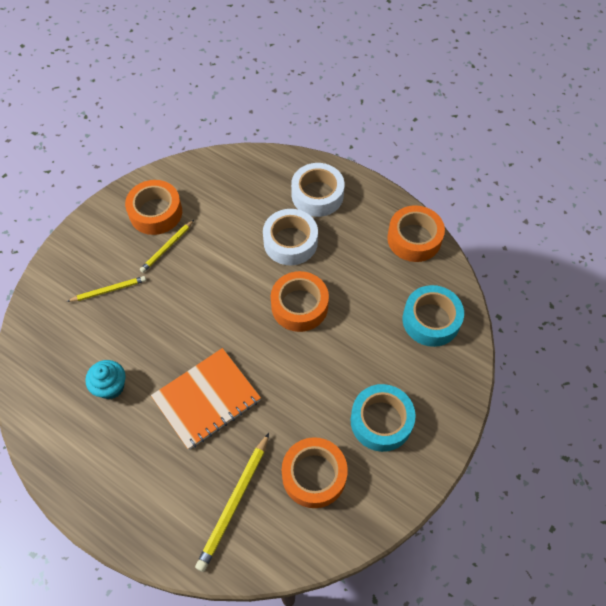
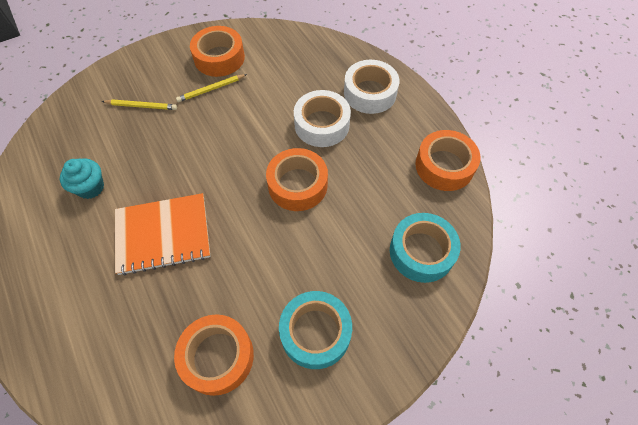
camera: 25 degrees right, 0 degrees up
(234, 502) = (127, 347): yellow pencil -> none

